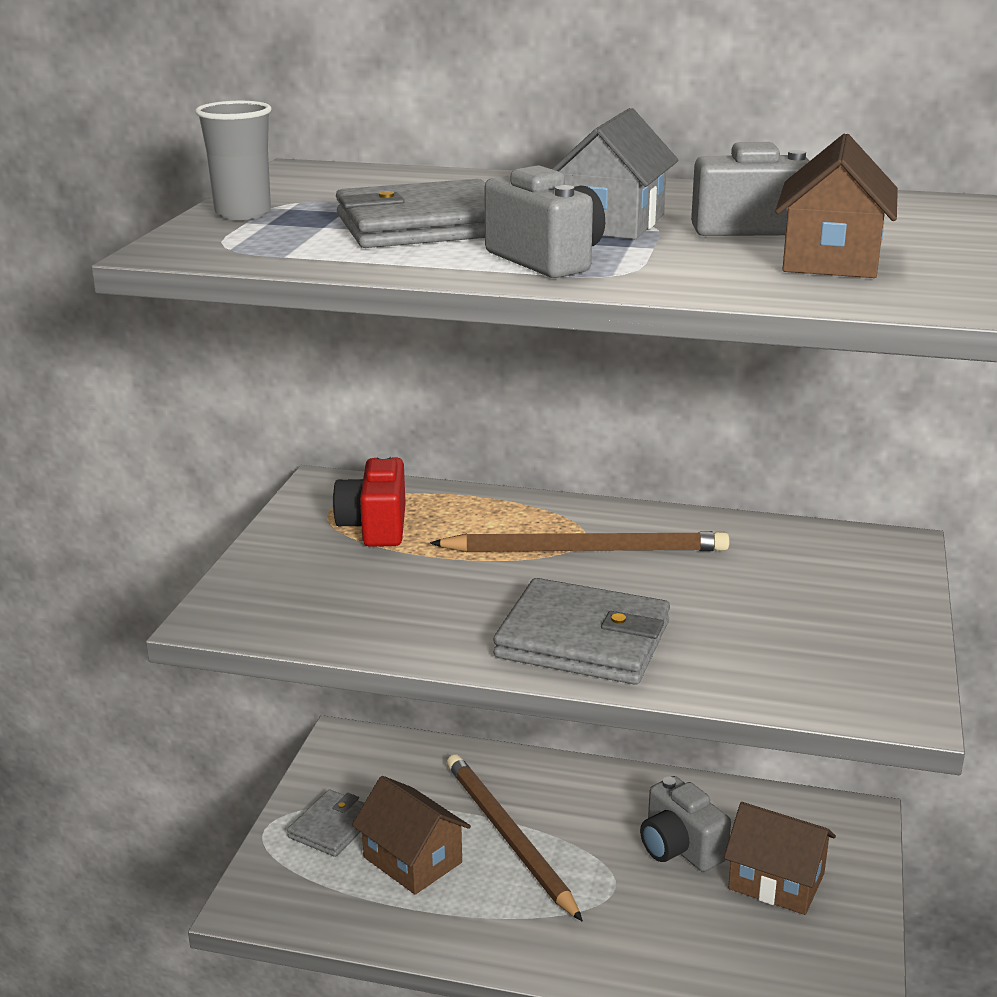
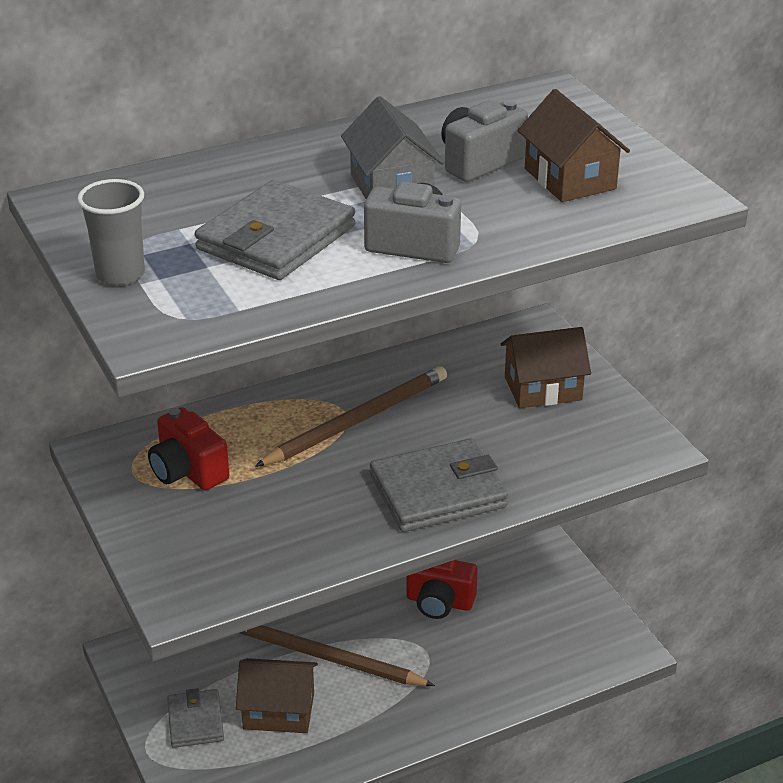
camera: 40 degrees left, 10 degrees up
(680, 848) = (439, 602): grey camera -> red camera
(776, 881) = (515, 592): brown house -> brown house (543, 388)

